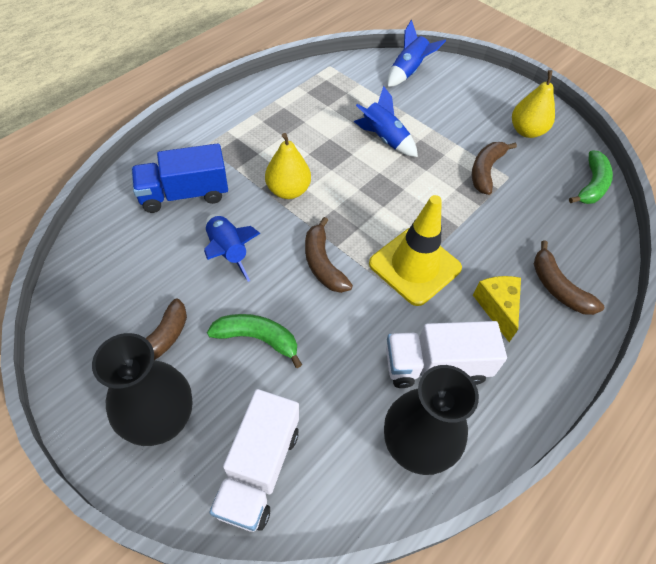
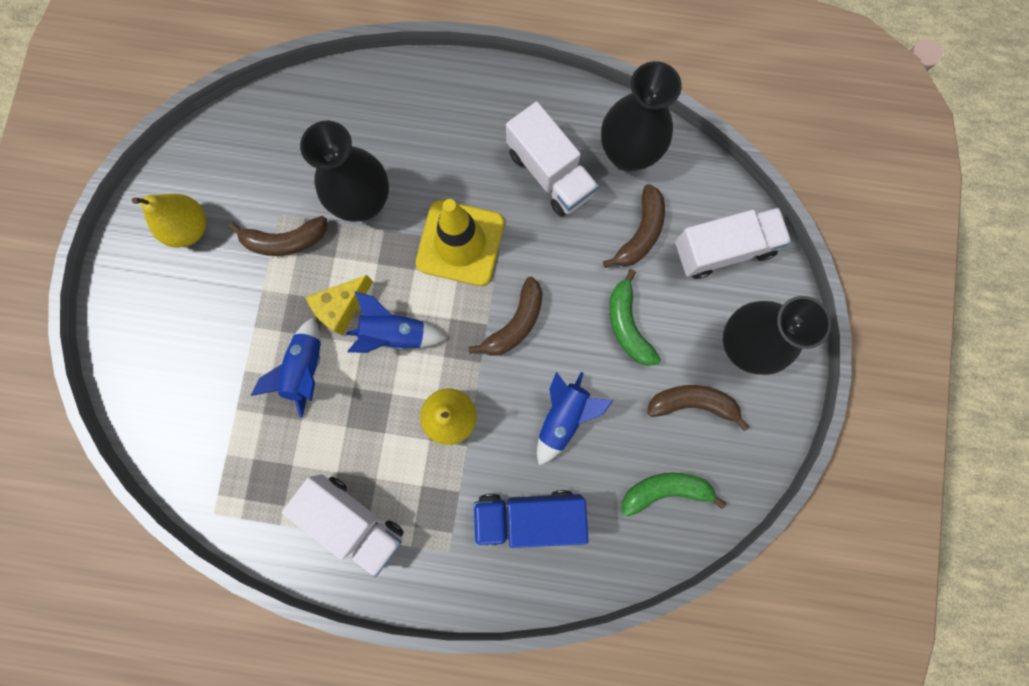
camera: 120 degrees left, 25 degrees up
(184, 194) = (528, 515): blue truck -> blue truck turned 135 degrees clockwise
(268, 115) = (353, 520): none -> white truck
(408, 71) = (162, 412): blue rocket -> blue rocket (395, 333)
(489, 226) = (364, 202): none -> black vase
(497, 307) = (457, 153): yellow cheese -> yellow cheese (341, 307)
(558, 287) = (399, 114): brown banana -> brown banana (640, 233)
(591, 185) = (237, 132): green banana -> green banana (665, 490)

